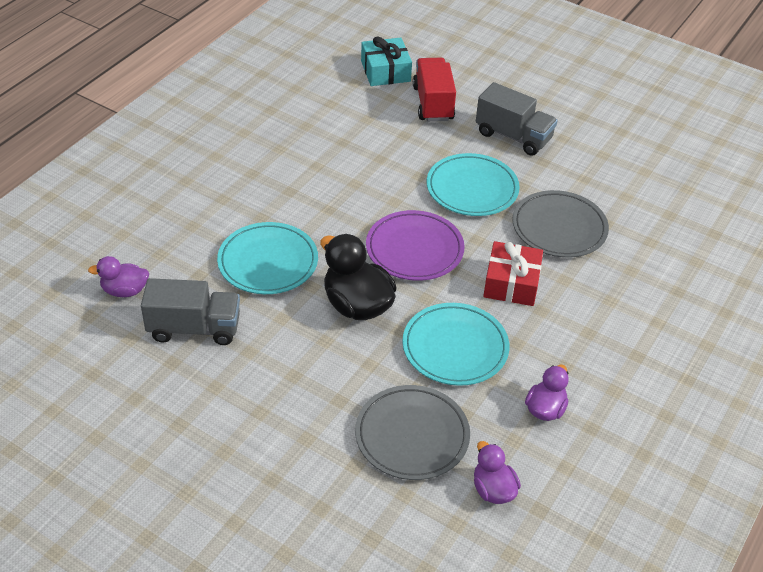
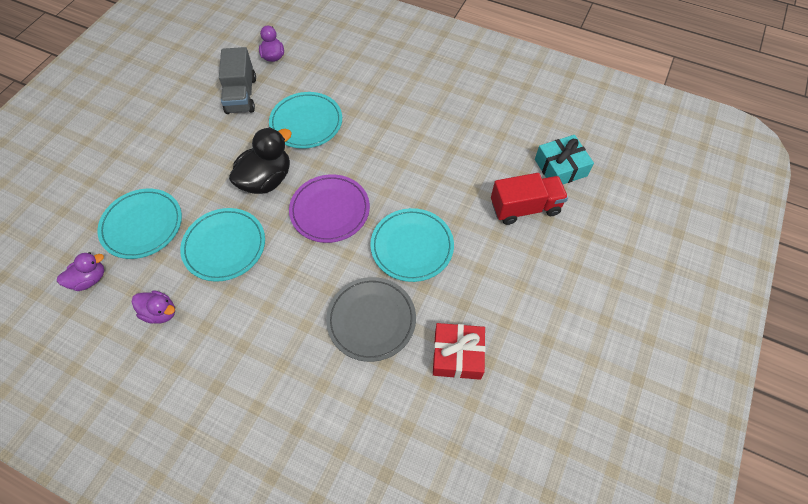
camera: 85 degrees right, 15 degrees up
(412, 436) = (142, 225): grey plate -> turquoise plate
(511, 283) = (297, 283): red gift -> red gift (457, 355)
(513, 136) = (495, 277): grey truck -> none

